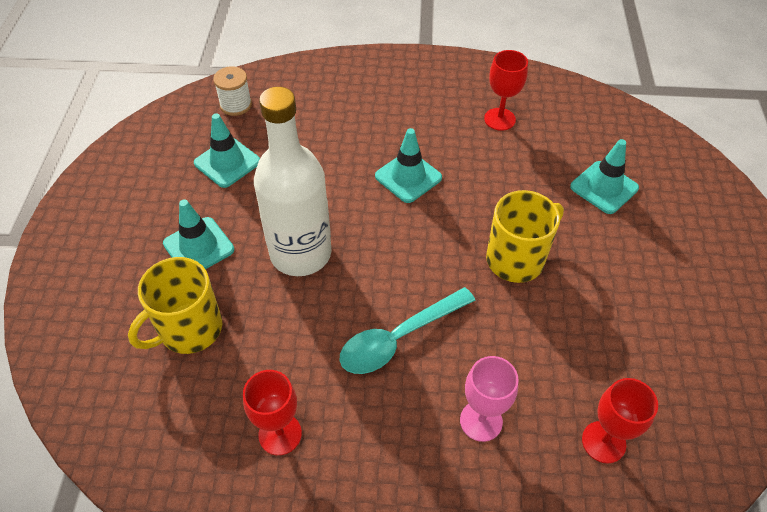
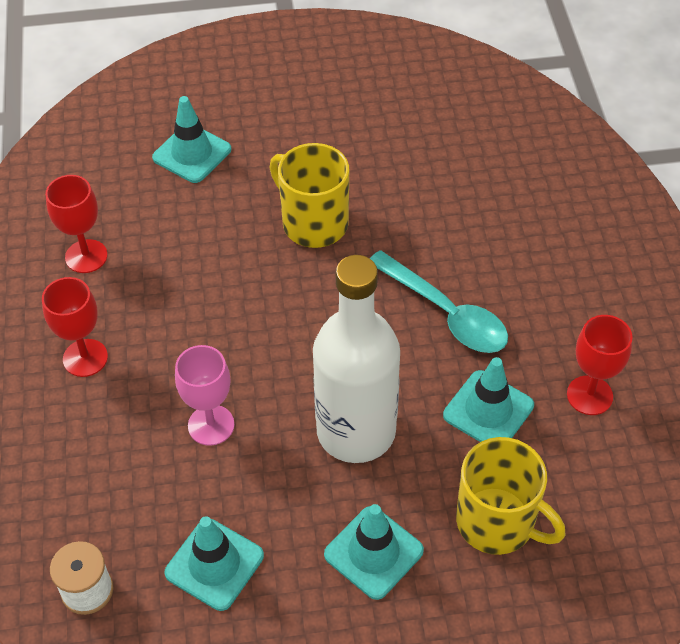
camera: 100 degrees left, 0 degrees up
(408, 177) = (206, 340): turquoise traffic cone -> turquoise traffic cone (488, 410)
(481, 421) = (515, 235): pink goblet -> pink goblet (211, 425)
(603, 442) = (504, 149): red goblet -> red goblet (85, 358)

